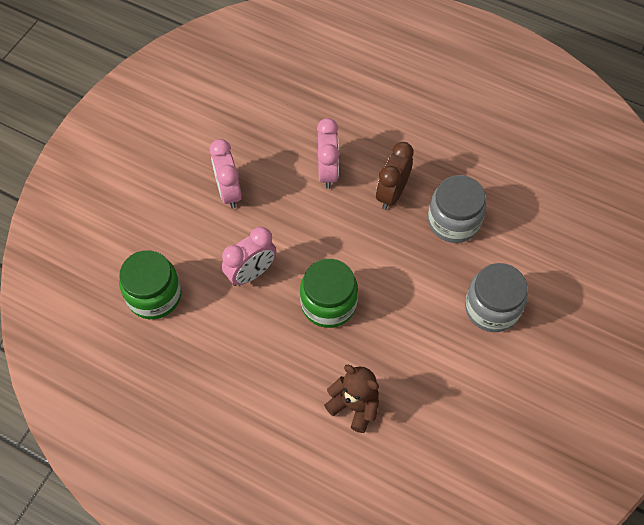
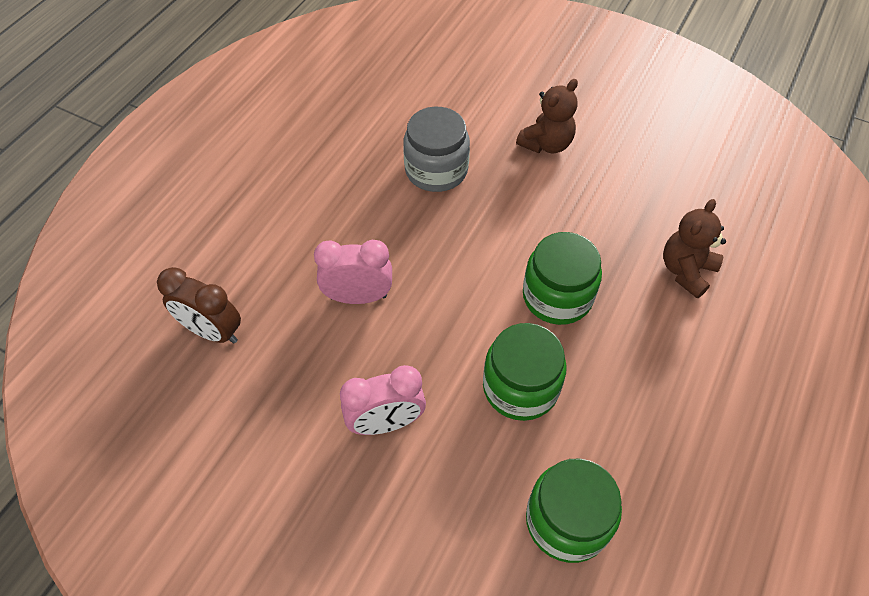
camera: 90 degrees left, 5 degrees down
(251, 273) = (520, 387): pink clock -> green jar
(392, 194) = (396, 227): brown clock -> brown clock (212, 331)
(492, 308) = (546, 144): grey jar -> brown teddy bear

